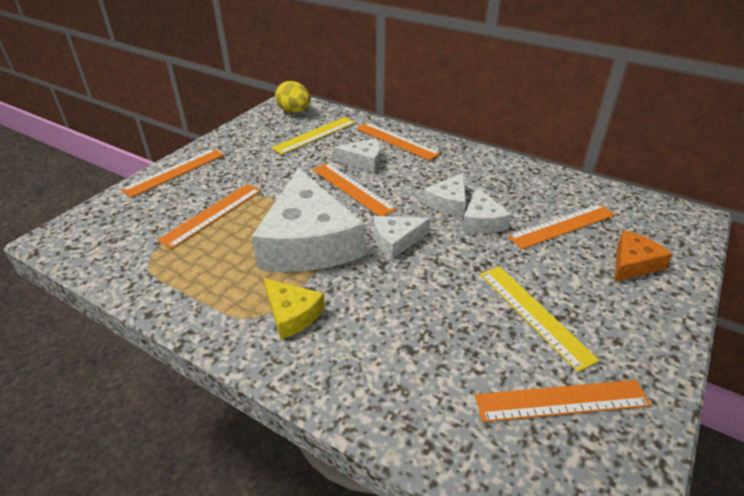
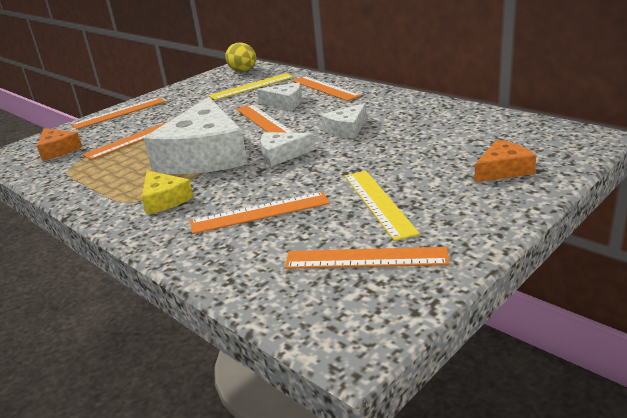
camera: 15 degrees right, 10 degrees down
(121, 232) = (58, 150): none -> orange cheese
(481, 221) = (370, 141): white cheese -> none
(562, 226) = (448, 144): orange ruler -> orange ruler (260, 213)

